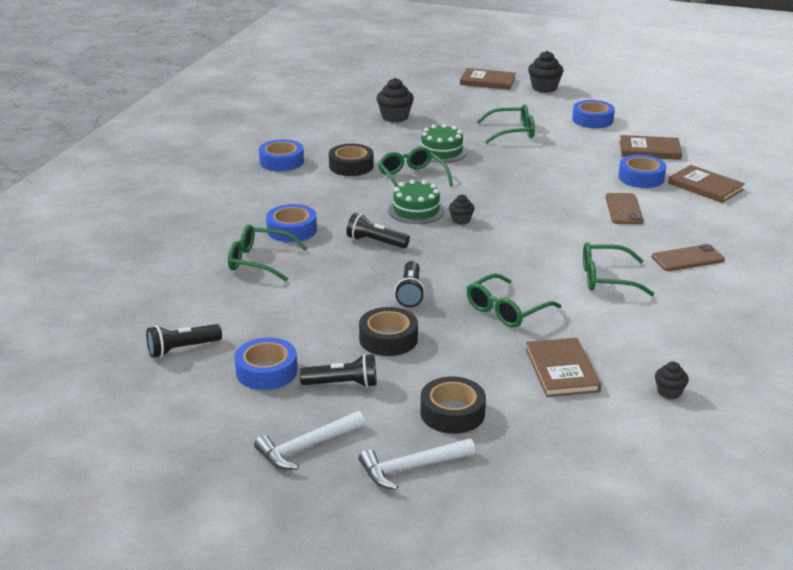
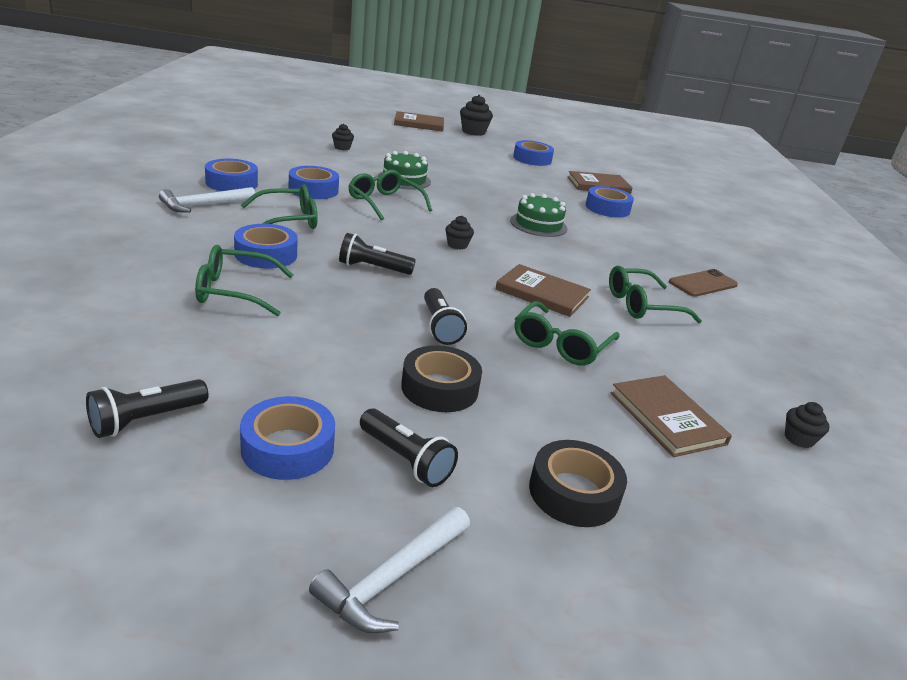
camera: 20 degrees left, 0 degrees up
(342, 384) = (405, 460): black flashlight -> black flashlight turned 60 degrees clockwise
(351, 166) = (313, 190): black tape -> blue tape
(395, 117) = (342, 148): black cupcake -> black cupcake, size x0.57
(411, 468) = (565, 598): white hammer -> white hammer (203, 205)
(416, 210) = (404, 235): green cake -> green cake (538, 224)
(512, 132) = (465, 165): green glasses -> green glasses (288, 220)
(624, 209) = (611, 236): brown phone -> none
(705, 186) = (668, 217): brown book -> brown book (542, 293)

